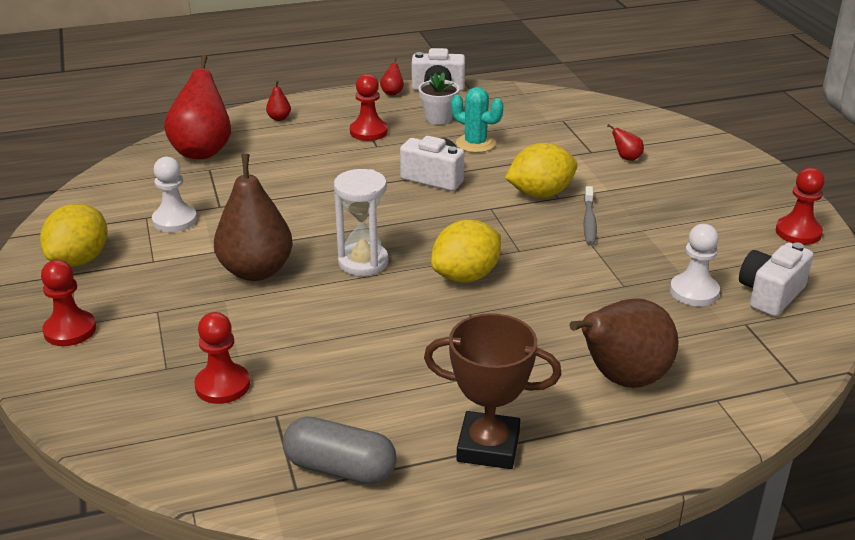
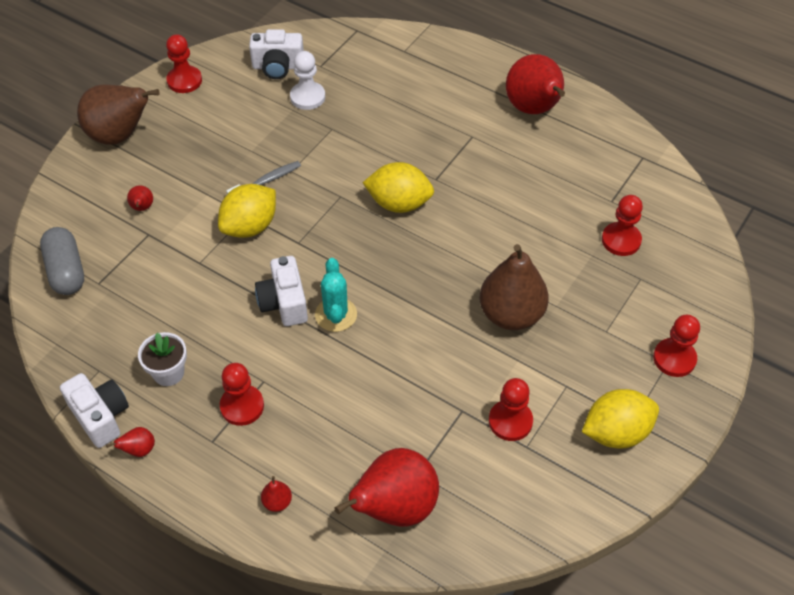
camera: 130 degrees left, 20 degrees up
(174, 220) = (510, 421): white pawn -> red pawn
(340, 468) = (612, 150): grey capsule -> grey capsule (66, 271)
(363, 262) = (439, 265): white hourglass -> none
(475, 143) = (198, 314): turquoise cactus -> turquoise cactus (336, 314)
(488, 446) = (534, 109): brown trophy -> red pear
(540, 194) = (250, 226): yellow lemon -> yellow lemon turned 75 degrees counterclockwise
(622, 379) = (426, 89): brown pear -> brown pear (119, 136)

